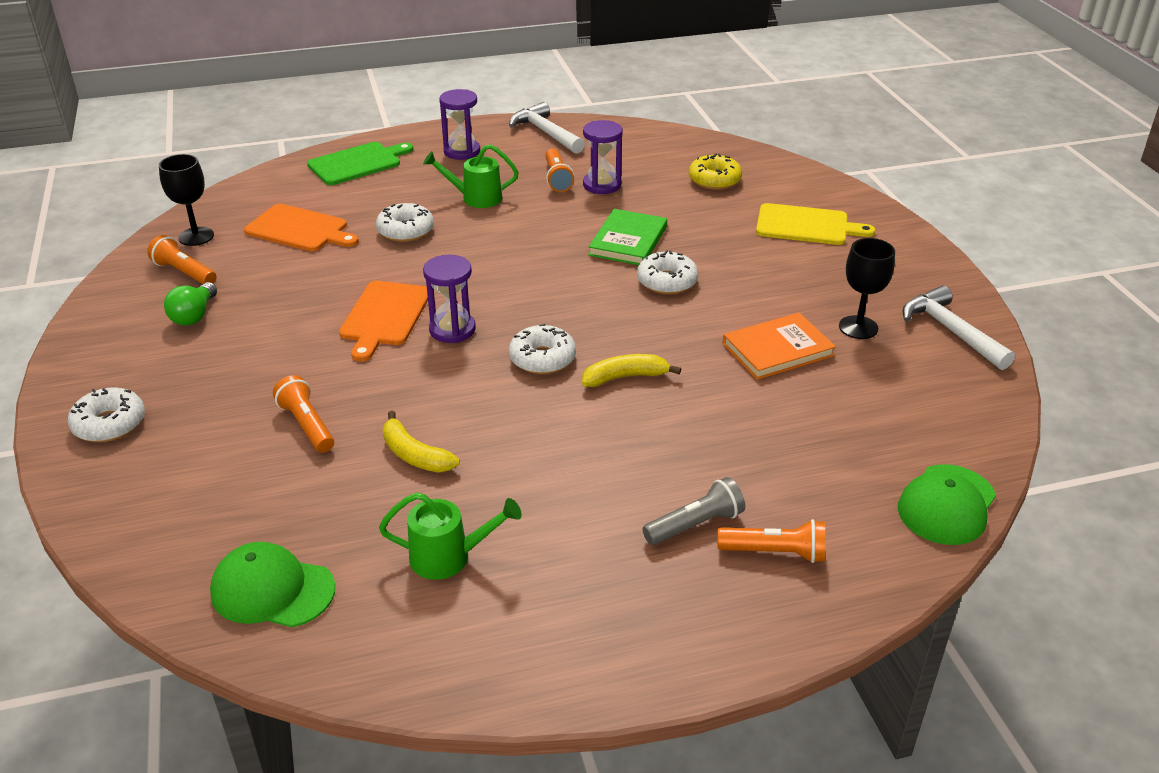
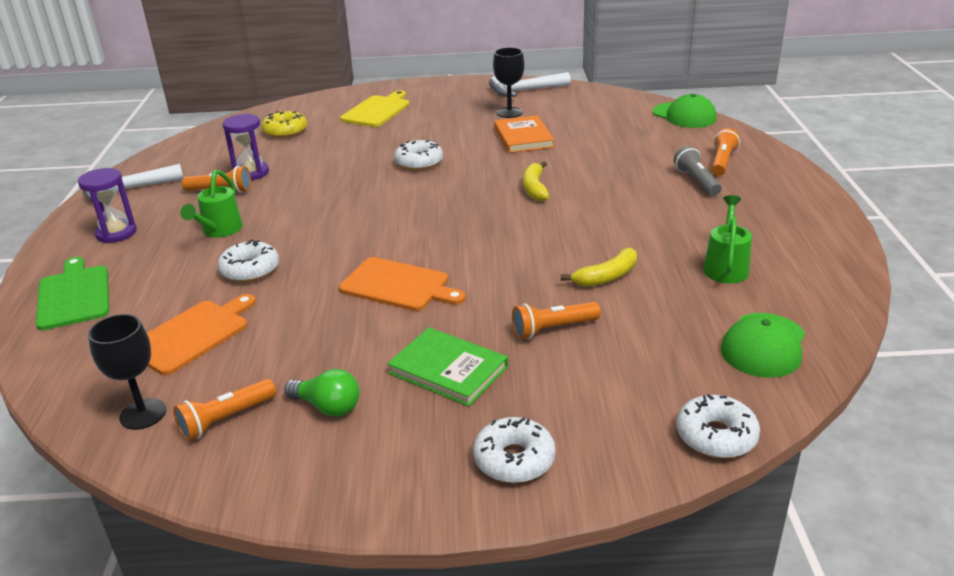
camera: 75 degrees left, 5 degrees down
(452, 330) = (438, 253): purple hourglass -> none
(542, 358) = (498, 217): white donut -> white donut (716, 436)
(628, 241) = (351, 171): green book -> green book (448, 370)

